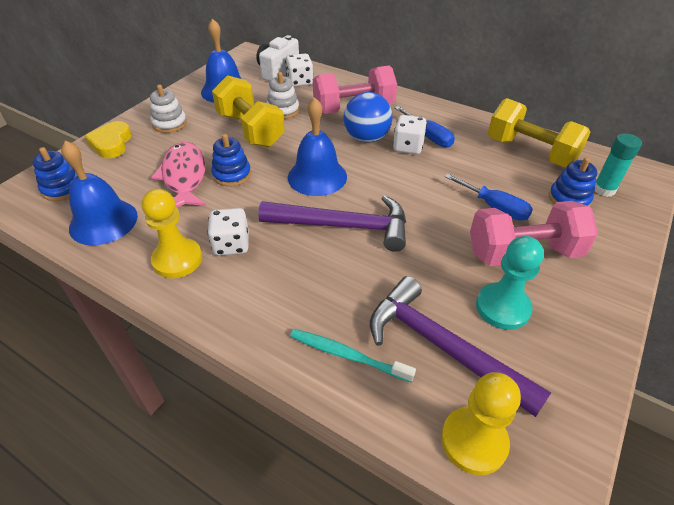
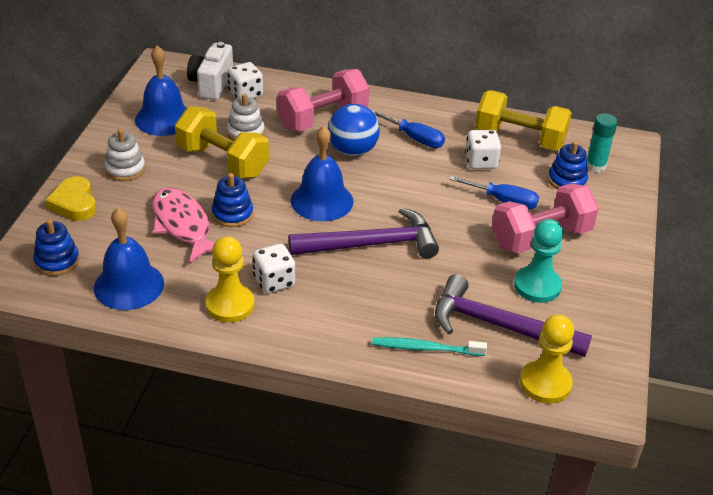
camera: 20 degrees left, 5 degrees down
(408, 147) = (399, 153): white dice -> white dice (481, 162)

